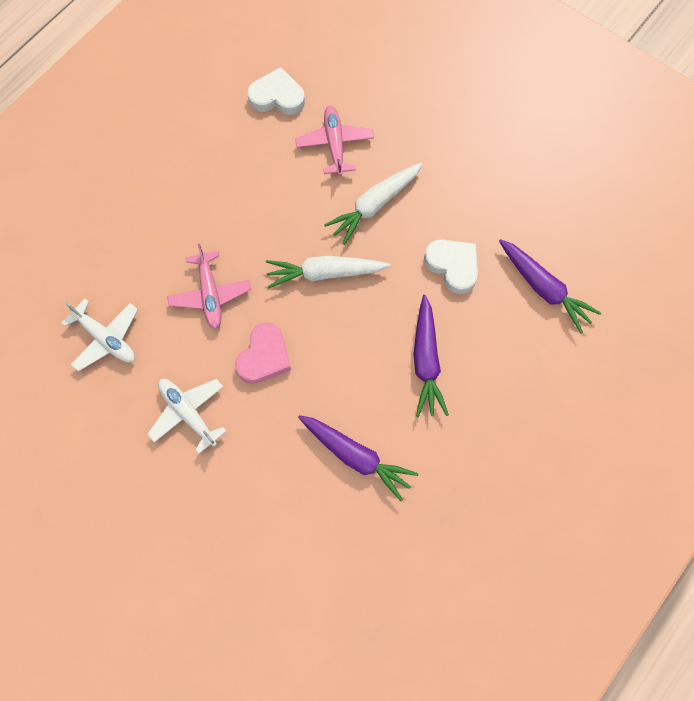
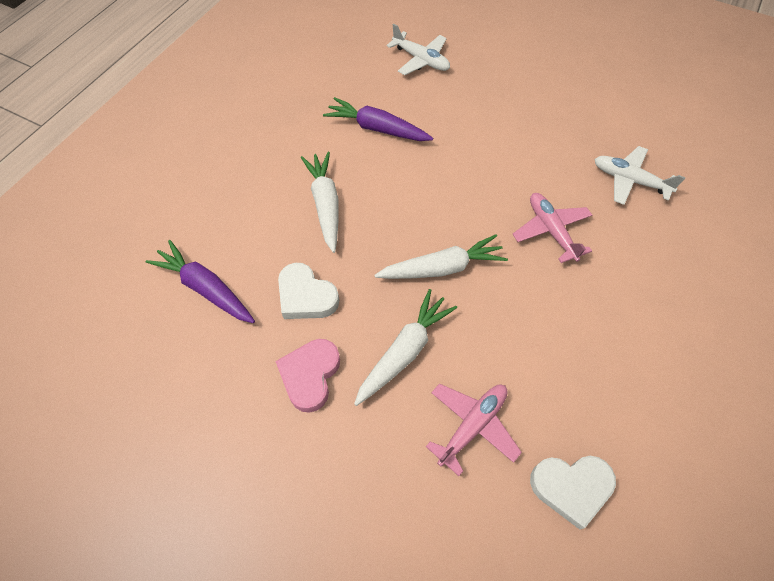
camera: 170 degrees right, 10 degrees down
(188, 414) = (528, 137): white plane -> white plane (421, 60)
(264, 357) = (478, 187): pink heart -> pink heart (310, 375)
(335, 144) = (472, 426): pink plane -> pink plane turned 120 degrees counterclockwise
(426, 361) = (325, 204): purple carrot -> white carrot

